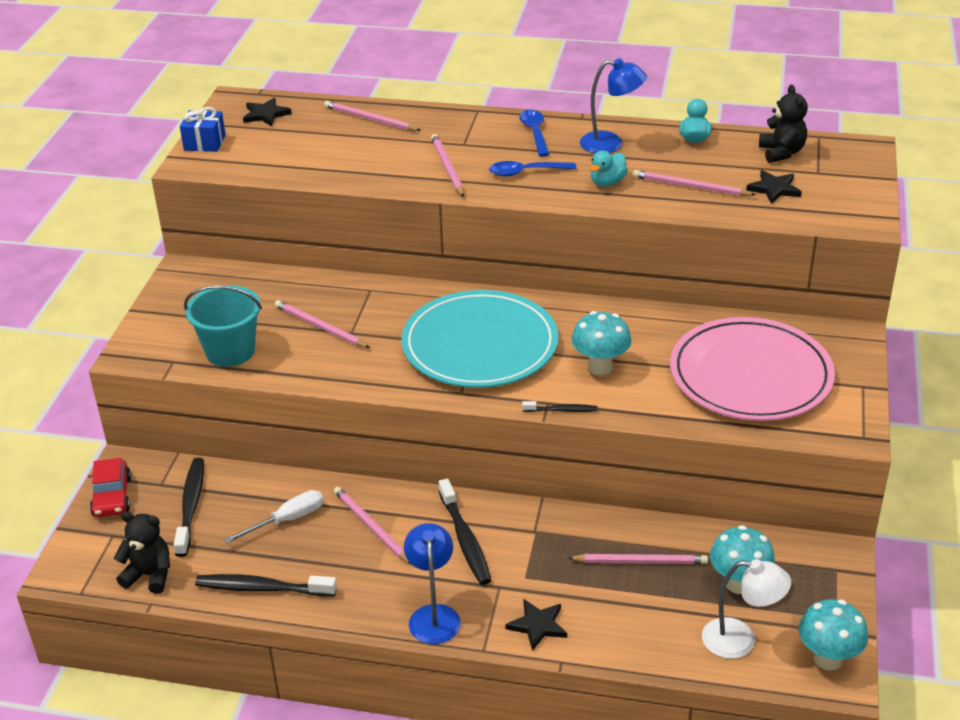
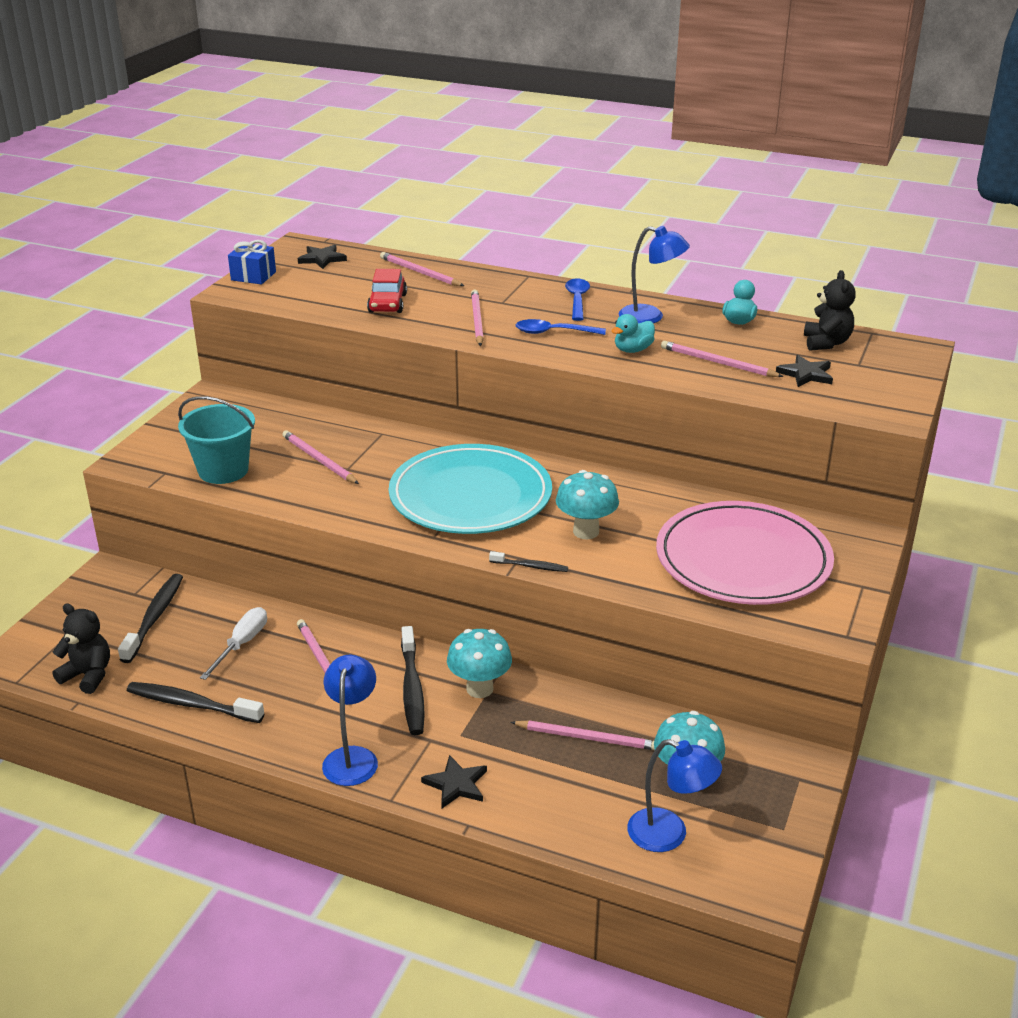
camera: 10 degrees right, 5 degrees down
(112, 497) = (83, 598): red car -> red car (387, 303)
(287, 520) = (242, 644): white screwdriver -> white screwdriver turned 45 degrees counterclockwise
(740, 640) = (669, 835): white lamp -> blue lamp
(827, 659) = (760, 870): turquoise mushroom -> turquoise mushroom (479, 689)

